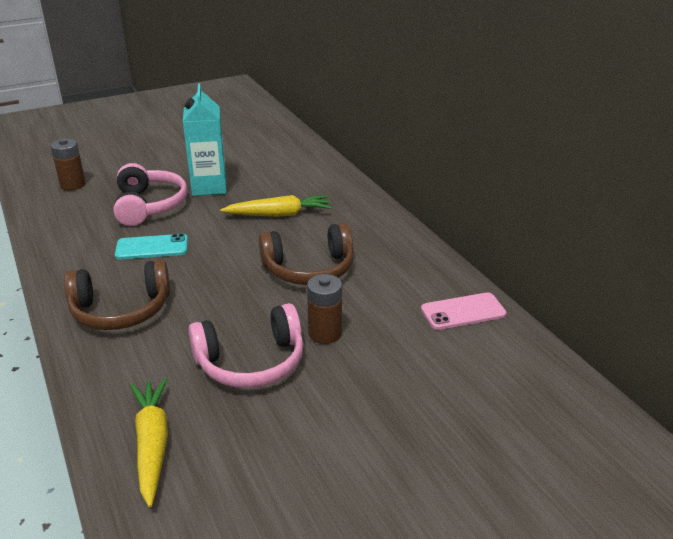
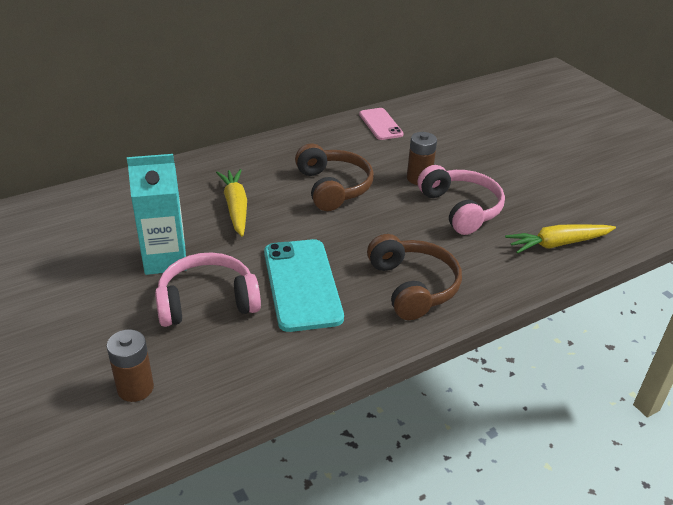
camera: 95 degrees left, 5 degrees up
(152, 247) = (302, 284): turquoise phone -> turquoise phone, size x1.68

